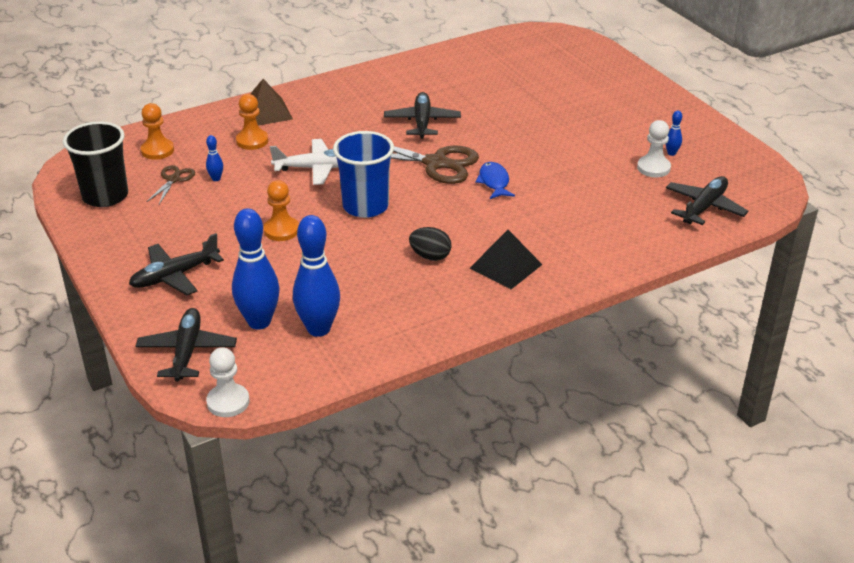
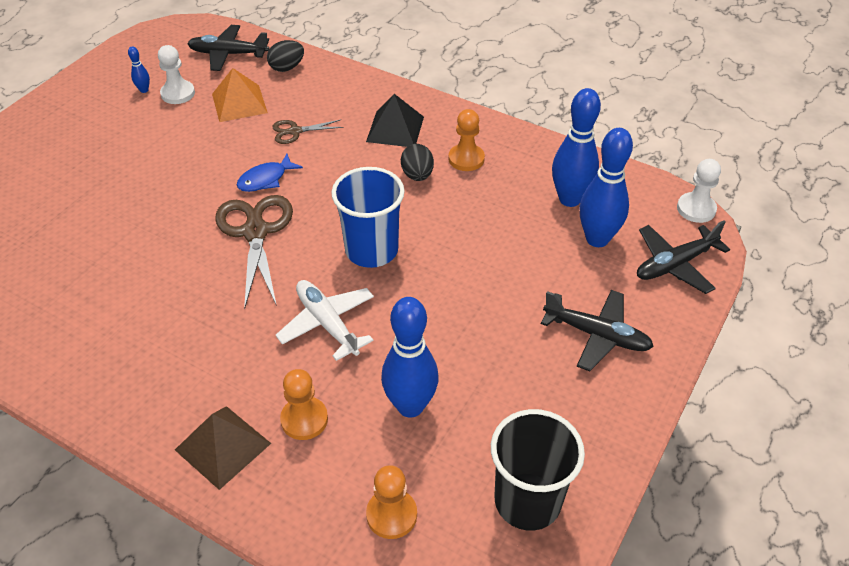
camera: 120 degrees left, 10 degrees up
(173, 179) = (442, 450): brown scissors -> brown scissors (295, 131)
(216, 179) = (410, 406): blue bowling pin -> blue bowling pin, size x2.32
(281, 230) = (460, 293): orange pawn -> orange pawn (466, 159)
(422, 122) = (170, 278): black plane -> none
(614, 194) = (239, 103): none -> orange pyramid
(656, 234) = (287, 68): none -> black egg

